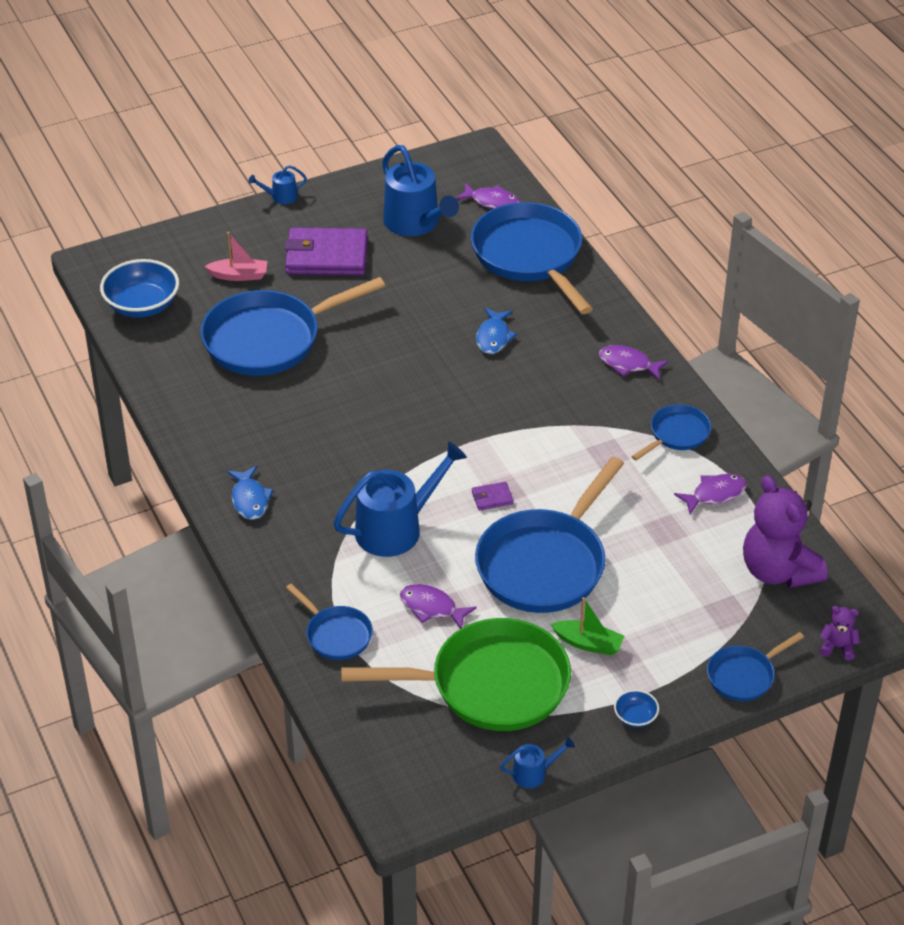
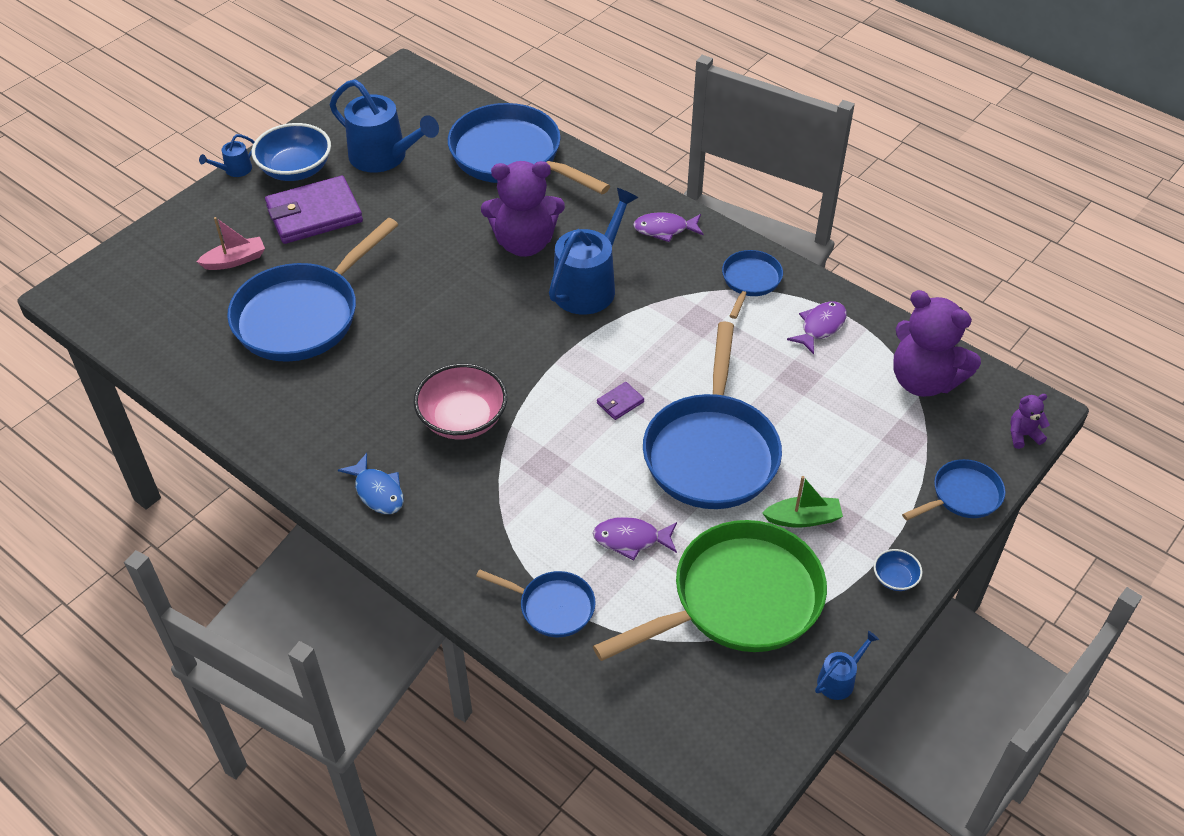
camera: 25 degrees left, 5 degrees up
(142, 305) = (148, 323): blue bowl -> blue bowl (296, 169)
(351, 466) = (462, 419): none -> pink bowl
(395, 528) = (545, 468): blue watering can -> blue watering can (588, 286)
(492, 202) = (445, 116): purple fish -> none
(493, 337) = (524, 243): blue fish -> purple teddy bear
(744, 675) = (962, 496): blue pan -> blue pan turned 150 degrees counterclockwise

